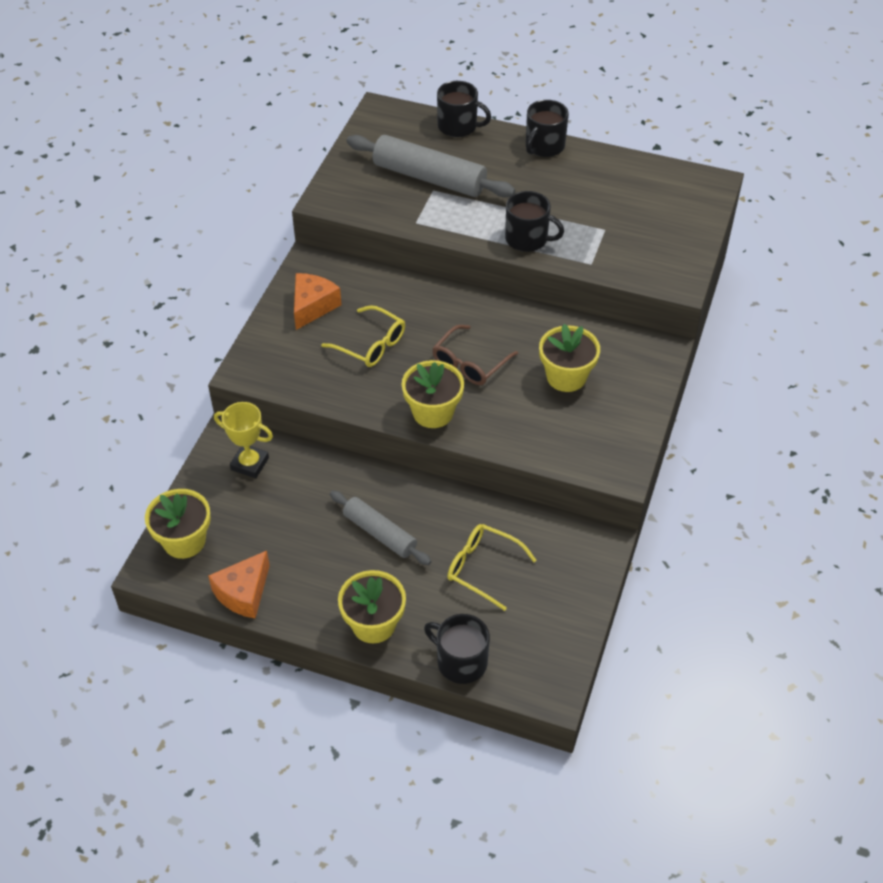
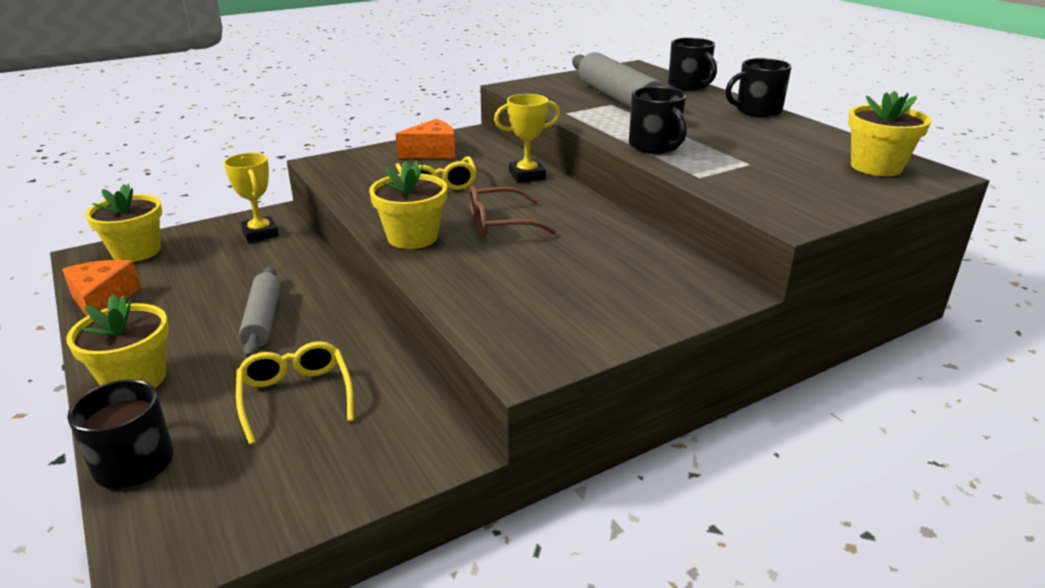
camera: 40 degrees right, 20 degrees down
(244, 593) = (103, 301): orange cheese -> orange cheese turned 90 degrees clockwise
(421, 297) = (527, 175): none -> yellow trophy
(566, 377) = (580, 268): yellow flower pot -> yellow flower pot (876, 167)

